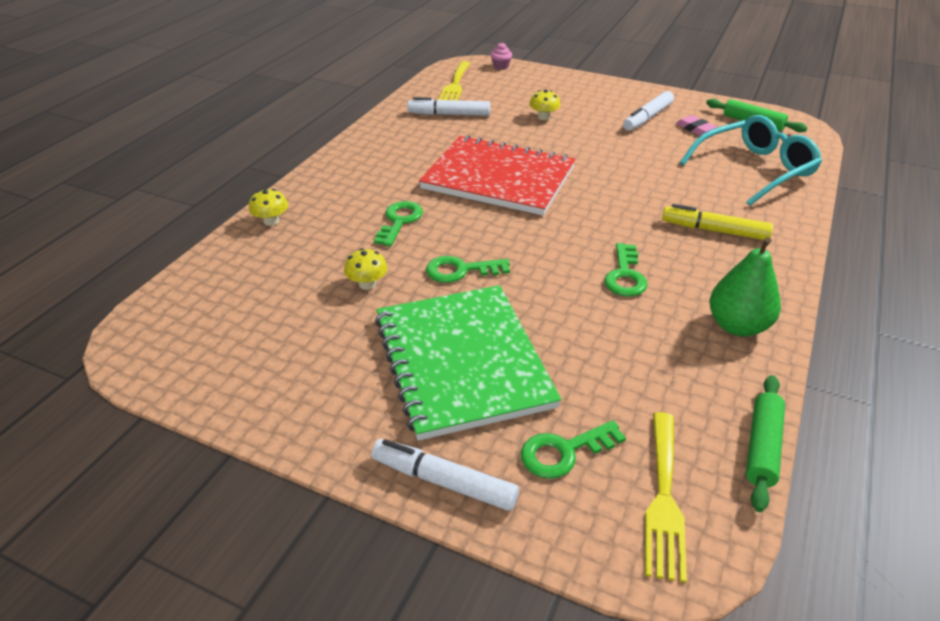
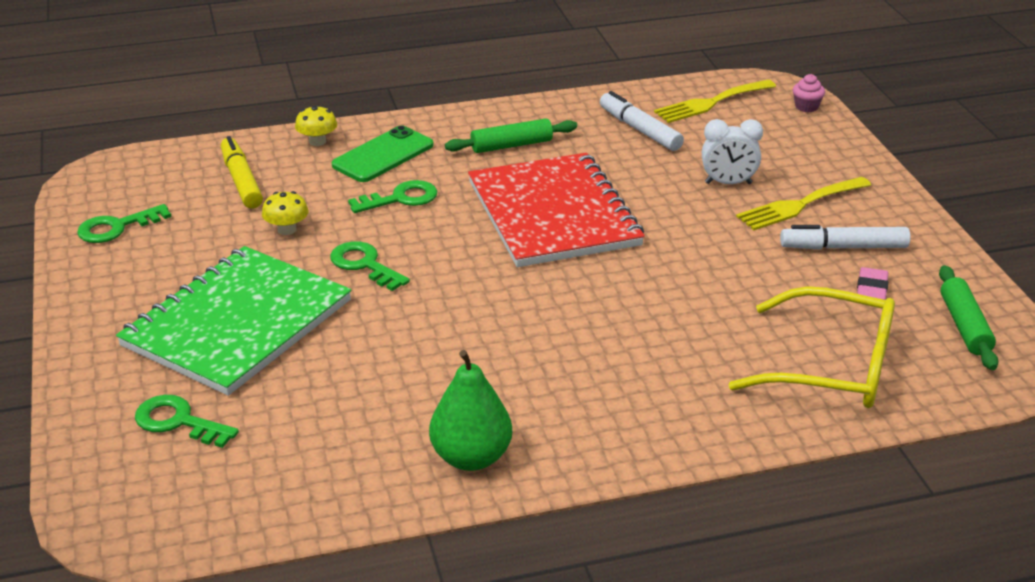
camera: 50 degrees right, 5 degrees down
(334, 204) = (383, 155): none -> green phone
(444, 481) = (90, 378): white marker -> none
(543, 117) = (728, 183): yellow mushroom -> white clock
(625, 276) = (474, 358): green key -> green key (117, 227)
(663, 499) = (172, 495): yellow fork -> yellow fork (799, 205)
(714, 231) = (640, 384): yellow marker -> yellow marker (241, 181)
(754, 170) = (830, 367): turquoise glasses -> yellow glasses
(762, 447) = (294, 530): green rolling pin -> green rolling pin (511, 145)

